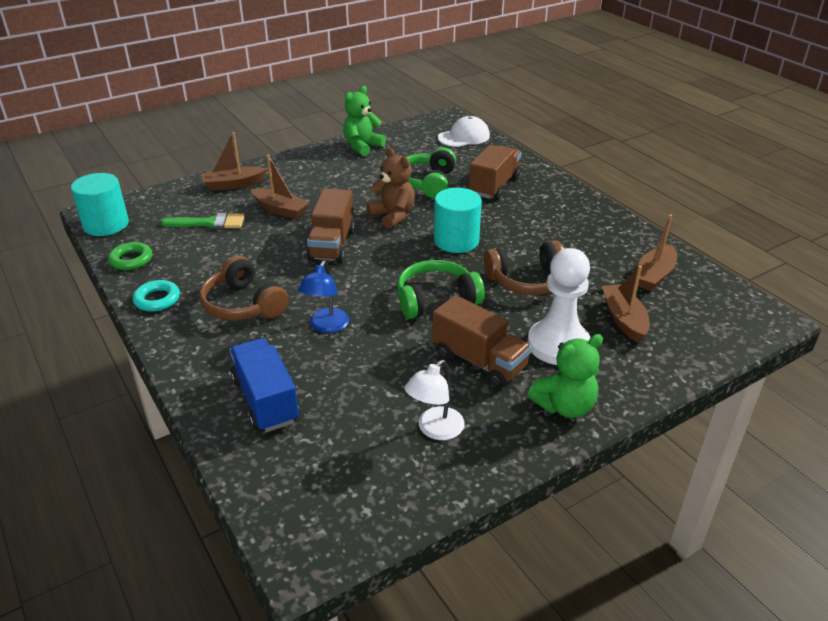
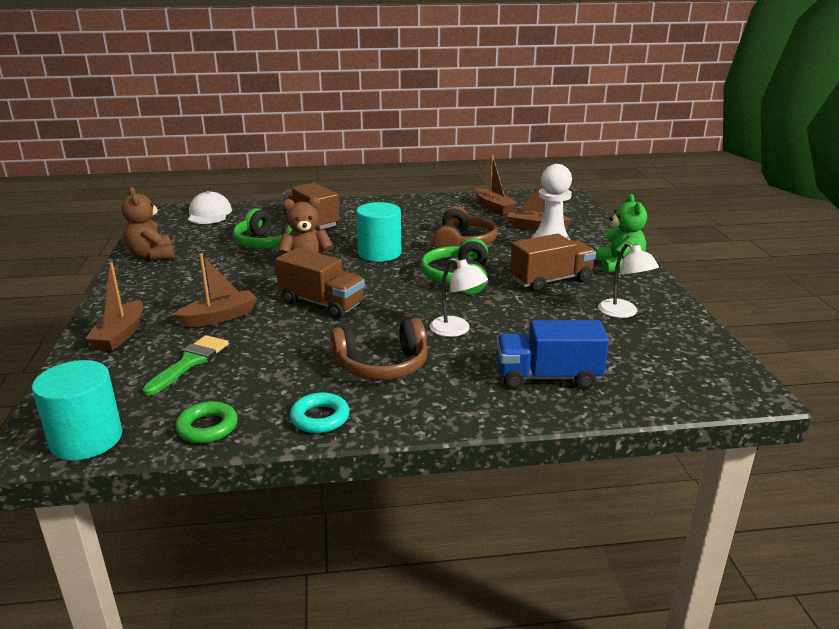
camera: 65 degrees left, 10 degrees down
(326, 326) = (456, 330): blue lamp -> white lamp
(362, 147) = (152, 255): green teddy bear -> brown teddy bear

